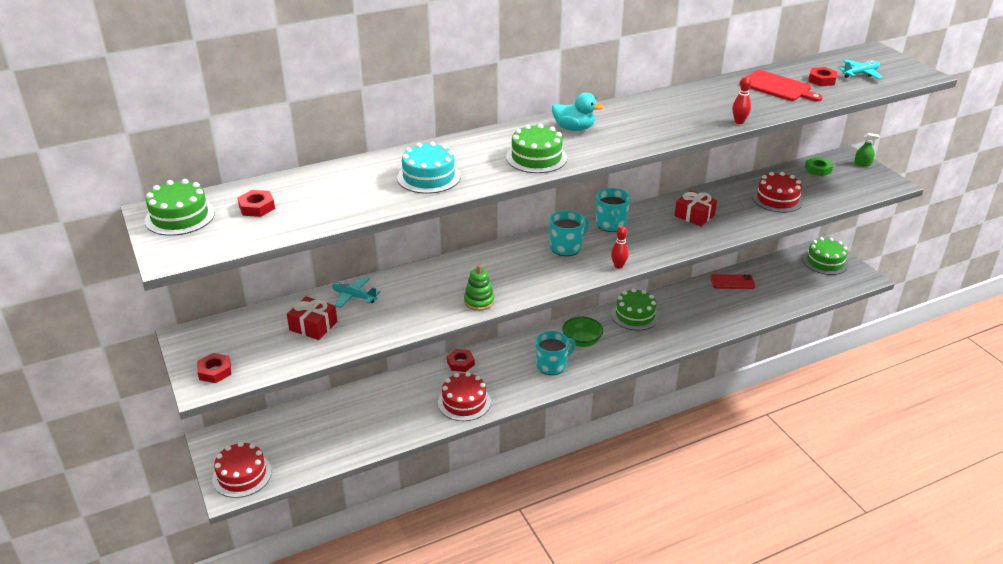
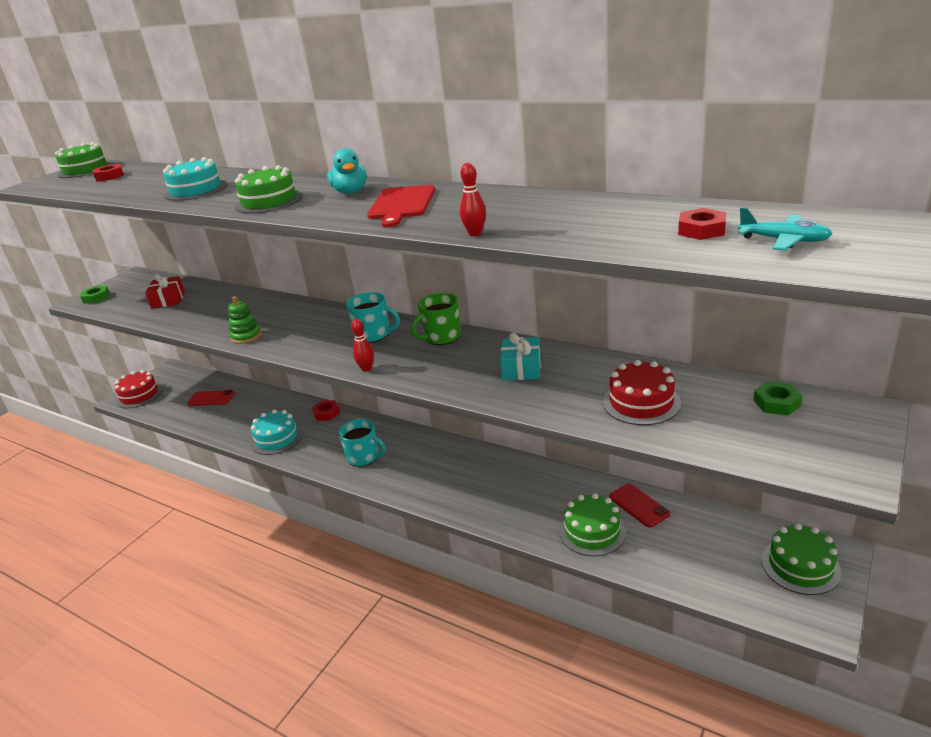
camera: 60 degrees right, 5 degrees down
(215, 371) = (96, 298): red nut -> green nut
(330, 424) = (211, 398): none -> red phone
(354, 297) = (216, 295): turquoise plane -> none
(464, 402) = (276, 438): red cake -> turquoise cake
(581, 341) = (415, 456): green bowl -> none
(611, 225) = (441, 337): turquoise mug -> green mug
(635, 315) = (492, 467): green cake -> green cake (592, 531)
(694, 215) = (521, 368): red gift -> turquoise gift
(777, 87) = (622, 219): red cutting board -> red cutting board (401, 204)
(862, 164) = (867, 431): green spray bottle -> none

